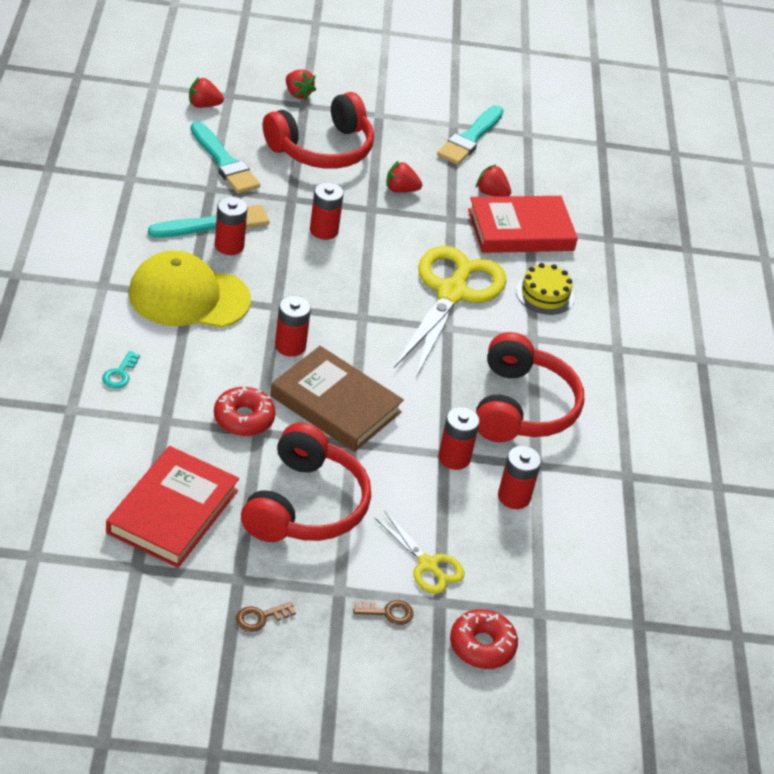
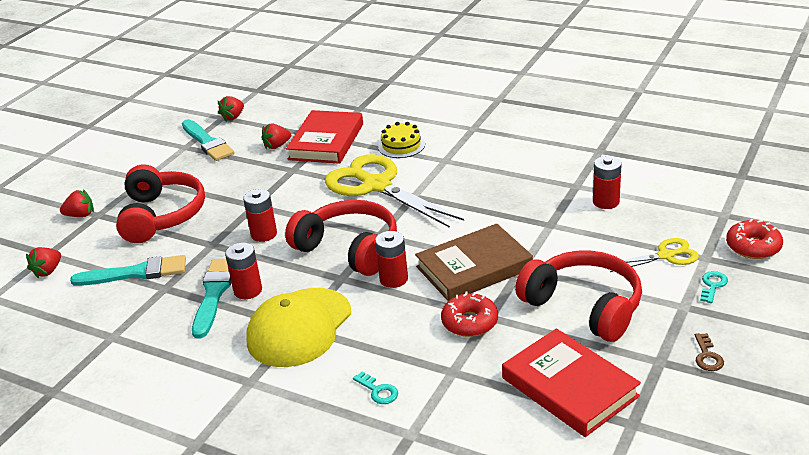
camera: 55 degrees left, 10 degrees down
(388, 612) = (713, 285): brown key -> turquoise key
(401, 190) = (242, 186): red strawberry -> red strawberry (233, 117)
(454, 458) = (556, 221): red battery -> none
(521, 407) = (514, 180): red headphones -> red headphones (349, 249)

